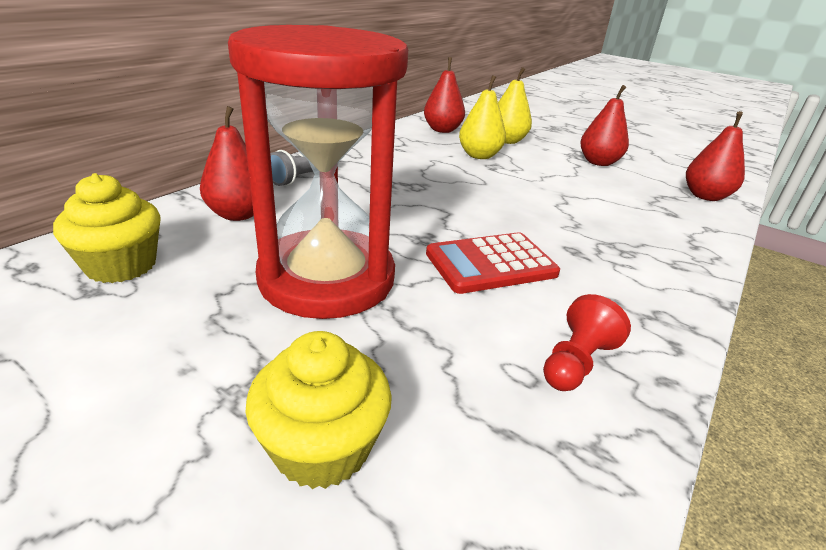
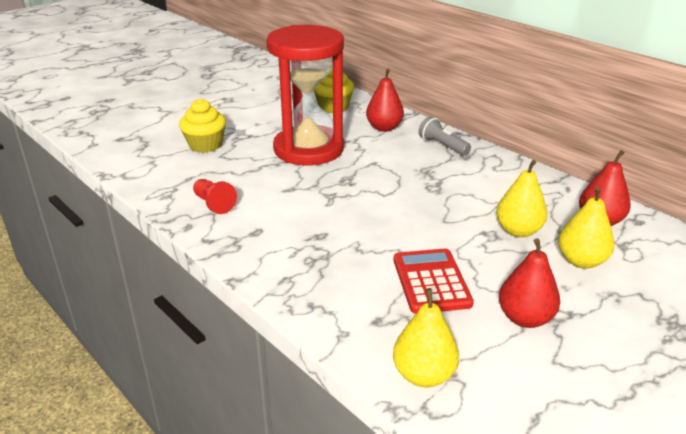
camera: 105 degrees right, 0 degrees up
(491, 264) = (309, 198): red calculator -> red calculator (431, 281)
(705, 196) = (424, 375): red pear -> yellow pear

